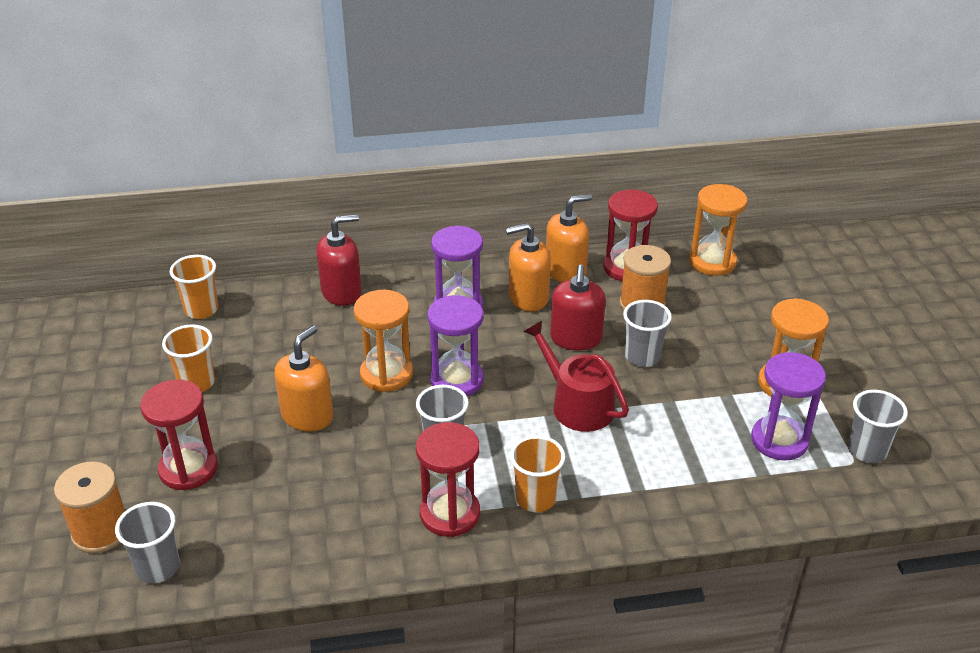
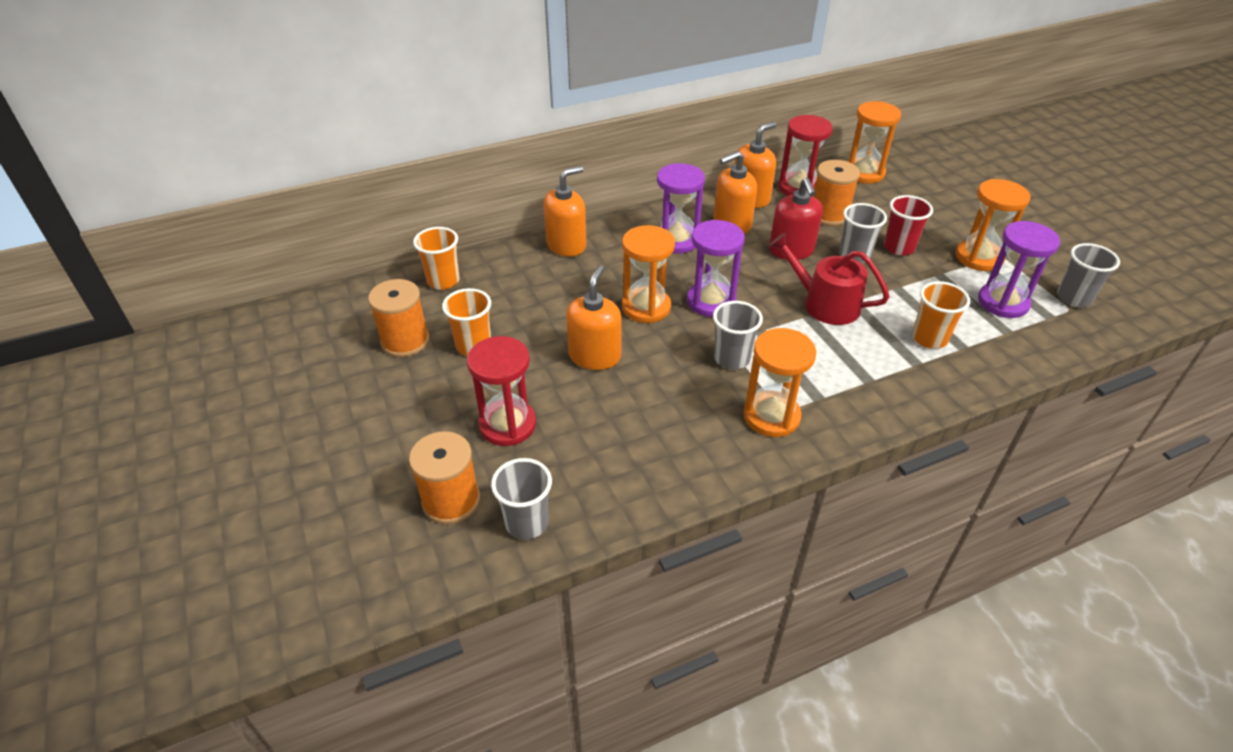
camera: 15 degrees left, 5 degrees up
(135, 366) = (405, 341): none -> orange spool
(342, 292) = (566, 245): red soap dispenser -> orange soap dispenser
(450, 514) = (771, 416): red hourglass -> orange hourglass
(536, 498) = (837, 388): orange cup -> orange cup (929, 338)
(699, 356) = (899, 247): none -> red cup

